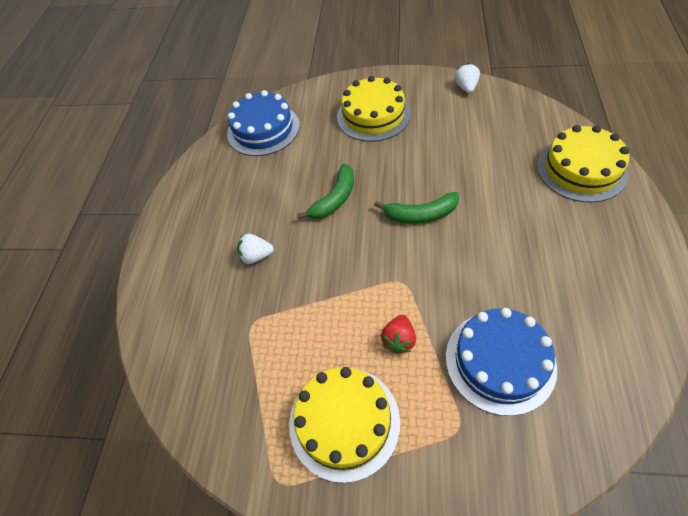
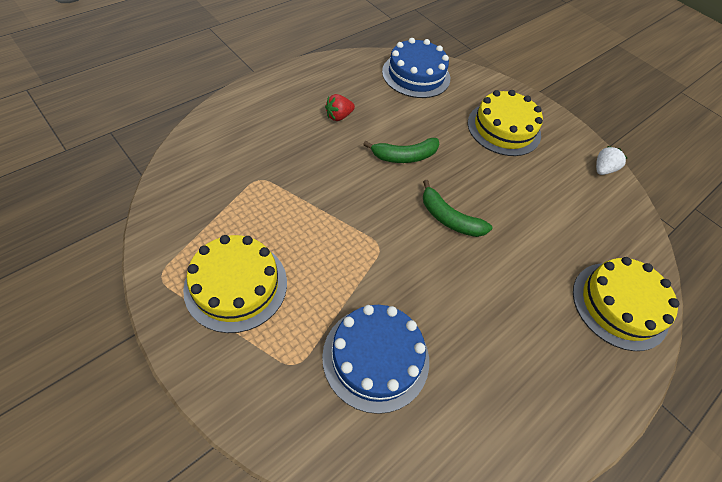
camera: 30 degrees right, 0 degrees up
(256, 256) = (312, 144): white strawberry -> none
(399, 340) = (330, 276): red strawberry -> red strawberry (339, 116)

